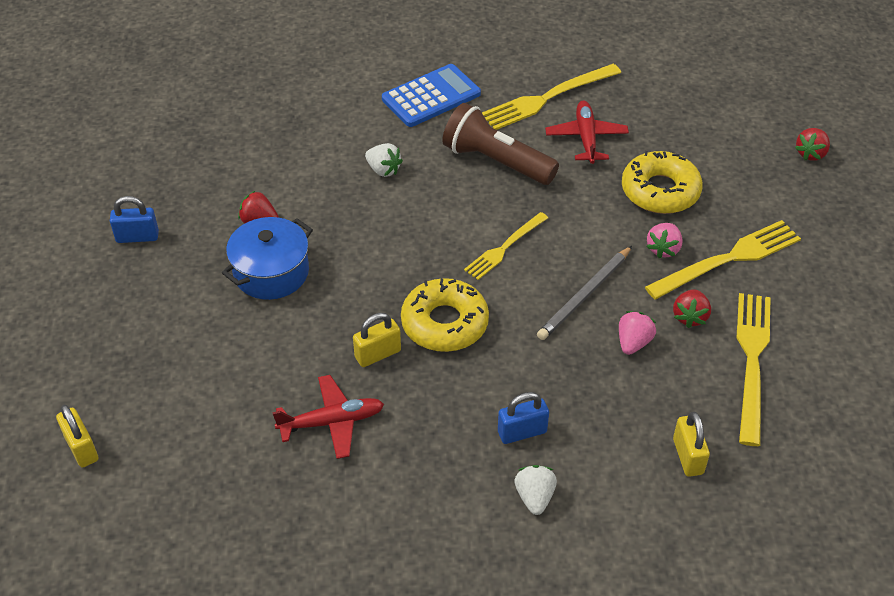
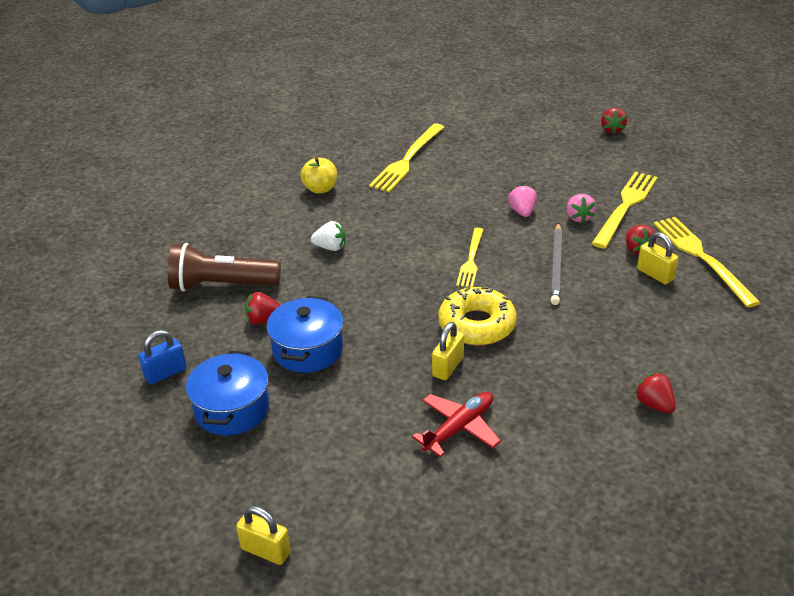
camera: 30 degrees left, 10 degrees down
(161, 300) = (232, 409): none -> blue pot
(431, 96) = (320, 189): blue calculator -> yellow apple
(496, 161) = (410, 210): brown flashlight -> brown flashlight (222, 285)
(522, 432) = (603, 368): blue padlock -> none
(534, 497) = (654, 404): white strawberry -> red strawberry
(586, 138) = (459, 173): red plane -> none
(633, 342) = (618, 280): pink strawberry -> pink strawberry (522, 212)
(660, 191) = (541, 185): yellow donut -> none
(688, 456) = (724, 331): yellow padlock -> yellow padlock (655, 274)

